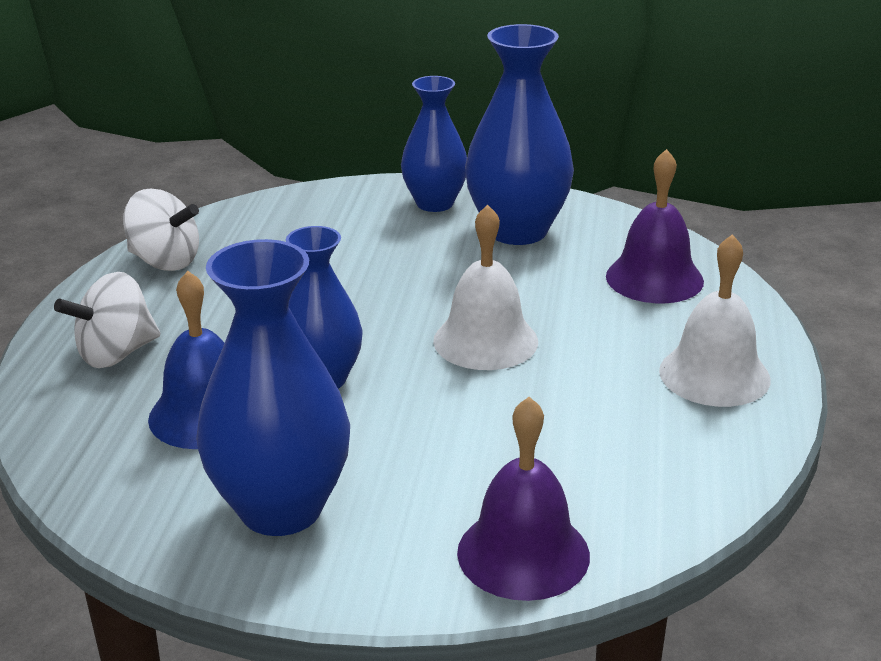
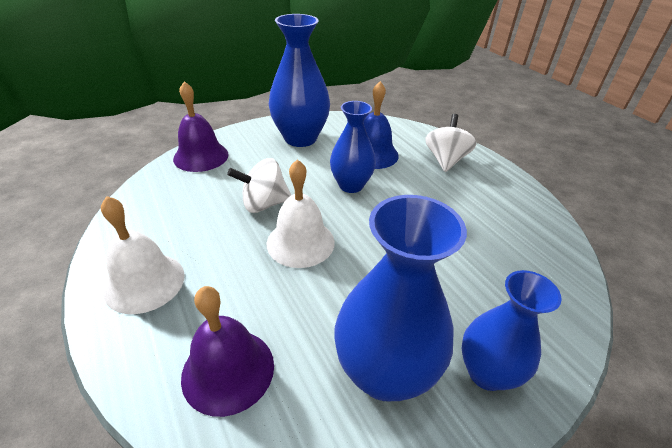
camera: 140 degrees right, 10 degrees up
(165, 261) = (525, 212): white spinning top -> white spinning top (264, 204)

